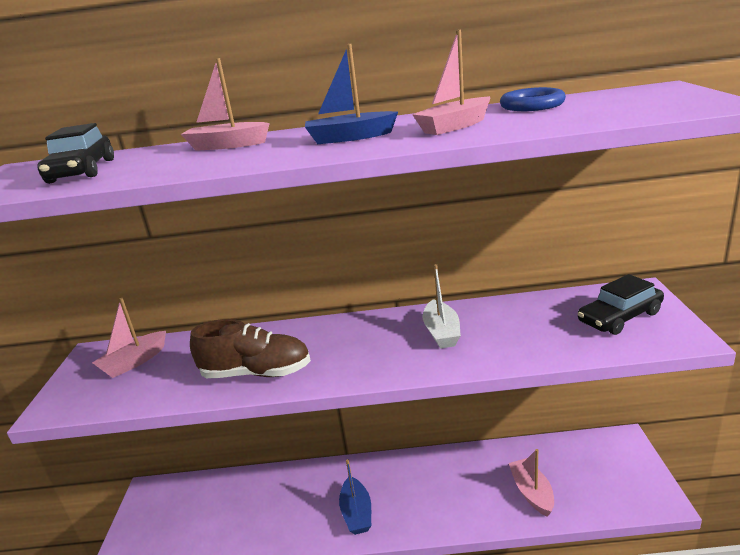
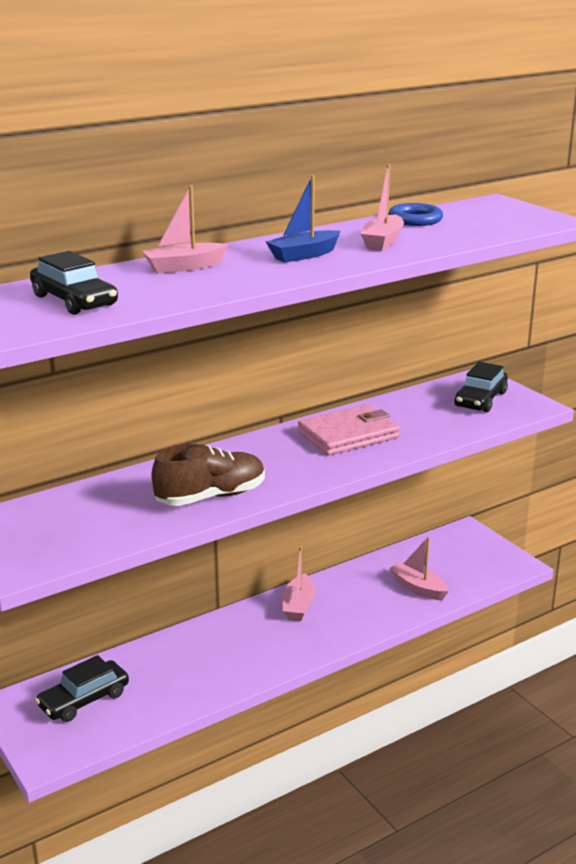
camera: 35 degrees left, 0 degrees up
(134, 362) = (55, 517): pink boat -> pink boat (298, 606)
(189, 508) = (84, 700): none -> black car
(356, 513) = (273, 648): blue boat -> none
(441, 332) = (348, 435): white boat -> pink wallet

